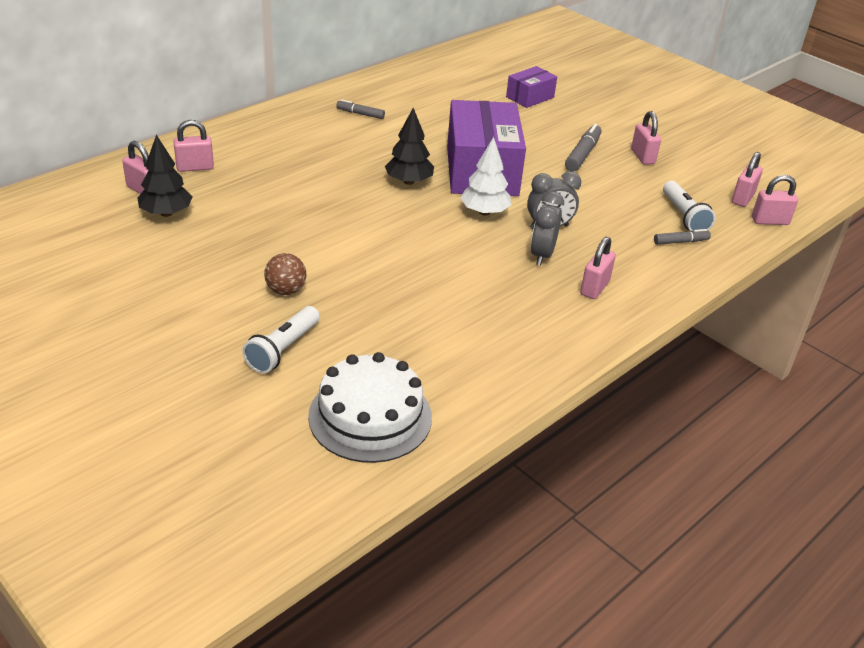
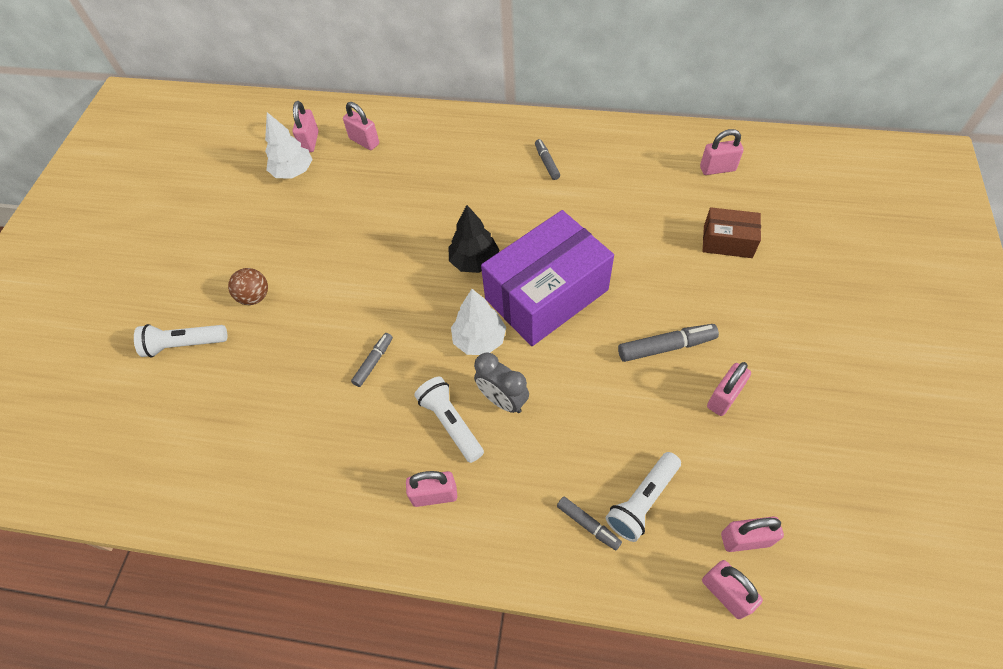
camera: 60 degrees right, 20 degrees up
(166, 213) = (293, 172): black tree -> white tree
(370, 416) = (142, 447): white cake -> none
(442, 263) = (374, 362): none -> grey marker
(466, 70) = (717, 169): none -> pink padlock
(530, 97) = (727, 241): purple box -> brown box
(542, 255) = (451, 423): grey clock -> white flashlight

